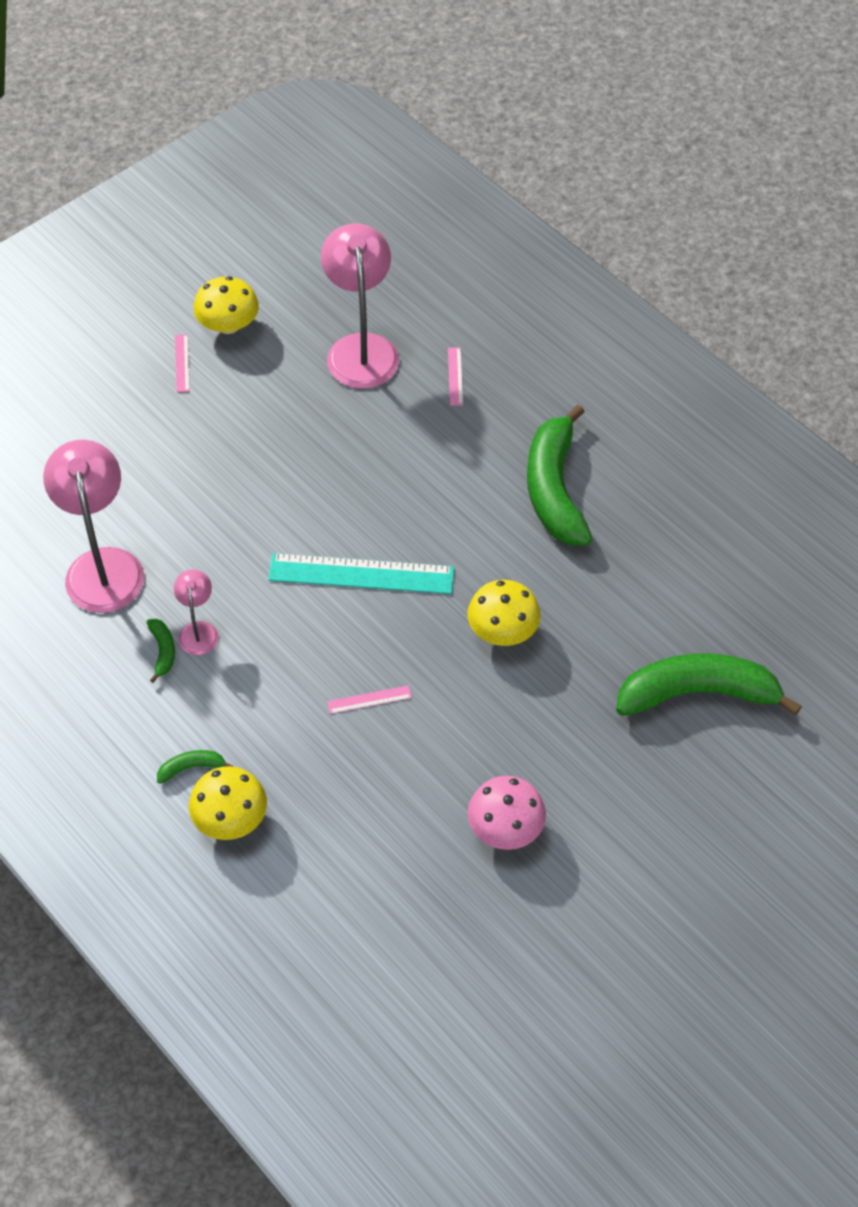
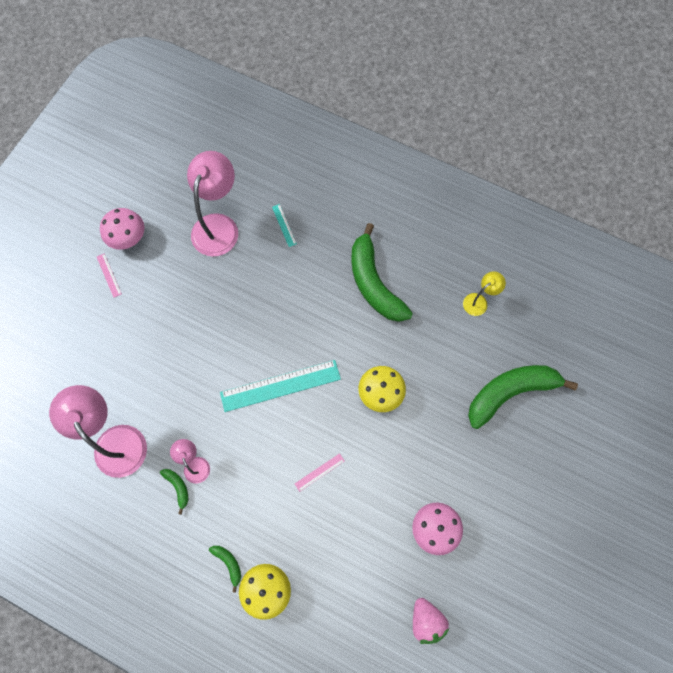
camera: 20 degrees left, 15 degrees up
(191, 768) = (228, 563): green banana -> green banana turned 90 degrees clockwise
(228, 325) = (128, 237): yellow mushroom -> pink mushroom
(361, 348) = (218, 225): pink lamp -> pink lamp turned 45 degrees clockwise
(441, 938) = (426, 620): none -> pink strawberry
(455, 376) = (284, 225): pink ruler -> turquoise ruler
(702, 561) = (479, 301): none -> yellow lamp

